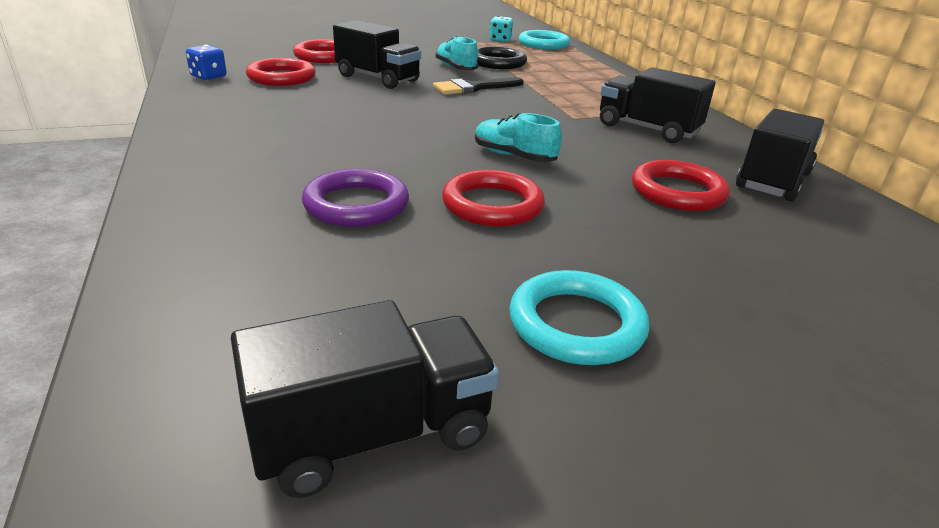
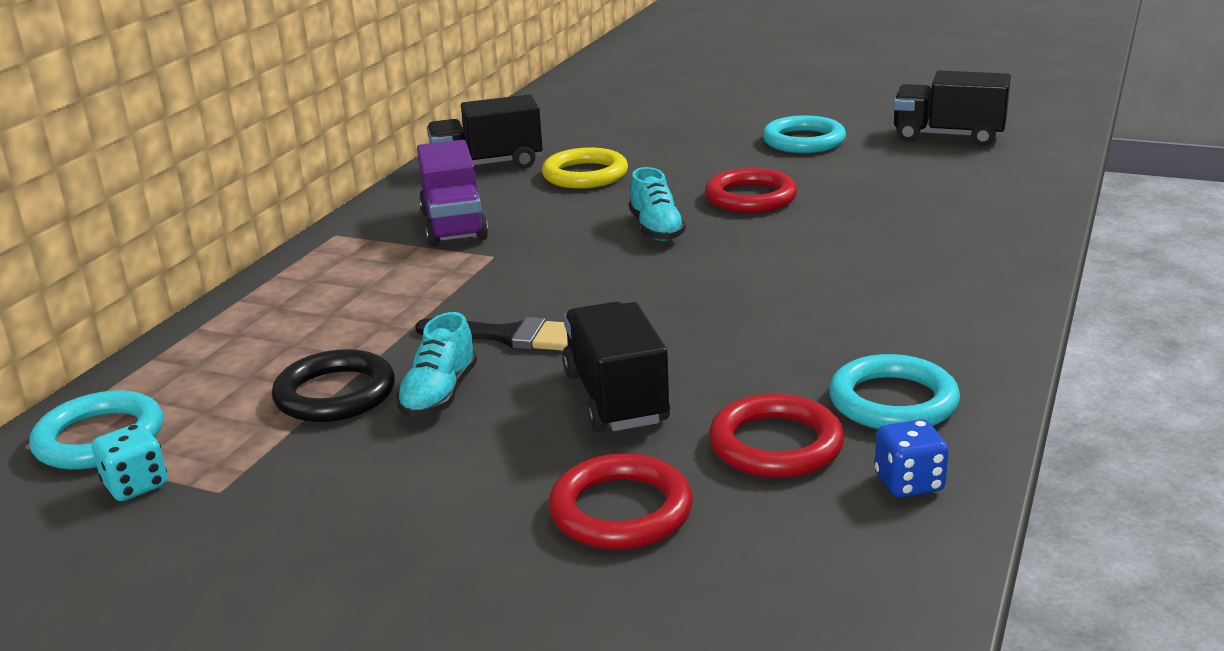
camera: 135 degrees left, 5 degrees down
(234, 98) = (893, 401): none -> turquoise ring
(356, 204) = (861, 221): purple ring -> none
(647, 129) = (454, 225): black truck -> purple truck
(677, 192) = (585, 175): red ring -> yellow ring

